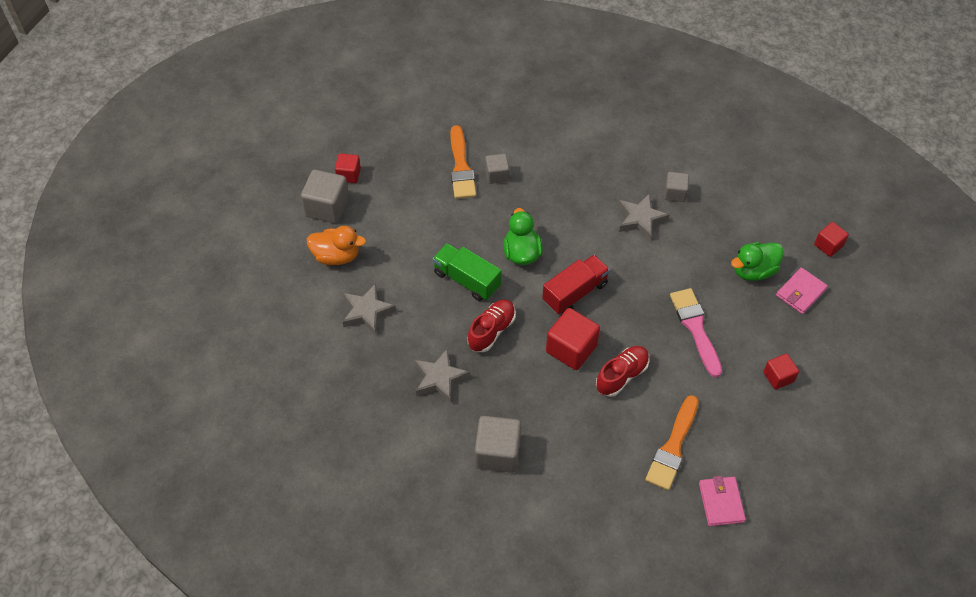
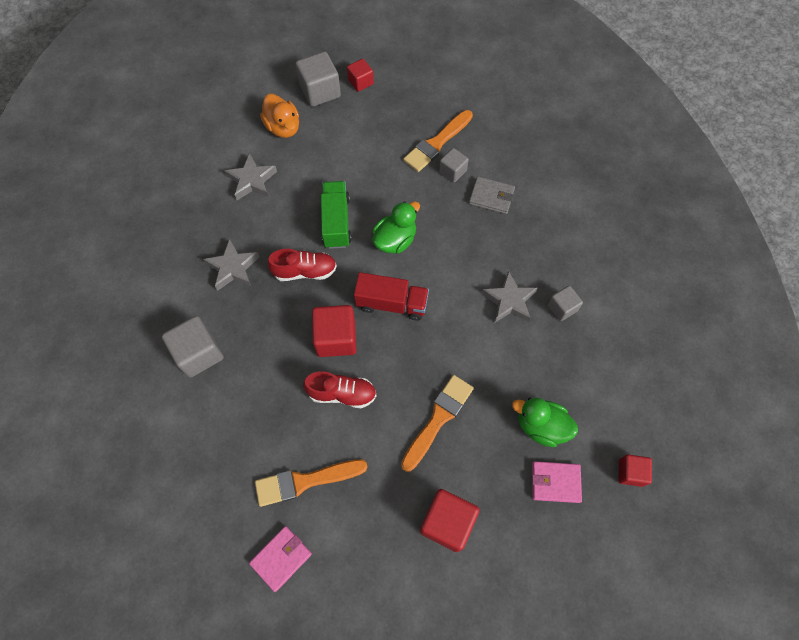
camera: 50 degrees right, 10 degrees up
(543, 168) = (491, 197): none -> grey wallet
(695, 328) = (438, 419): pink brush -> orange brush
(778, 377) = (447, 522): red cube -> red cube, size x1.68

